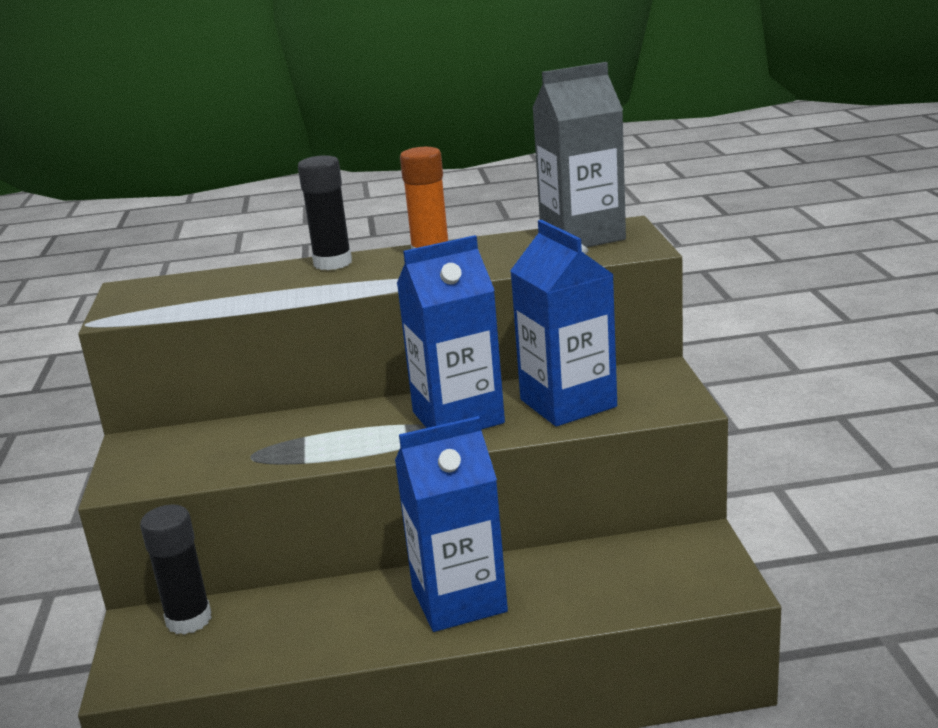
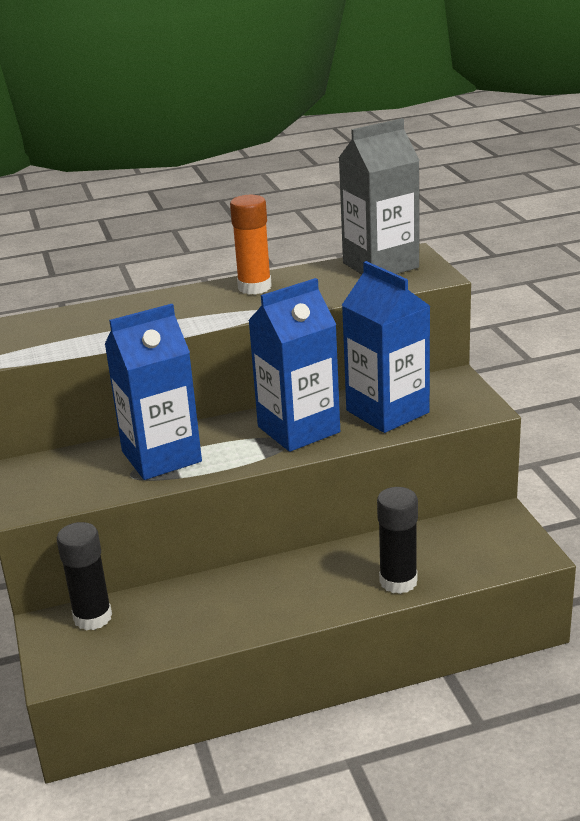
camera: 10 degrees left, 5 degrees up
(332, 263) = (169, 298): black glue stick -> black glue stick (398, 581)
(459, 600) = (319, 581): blue carton -> blue carton (161, 456)

